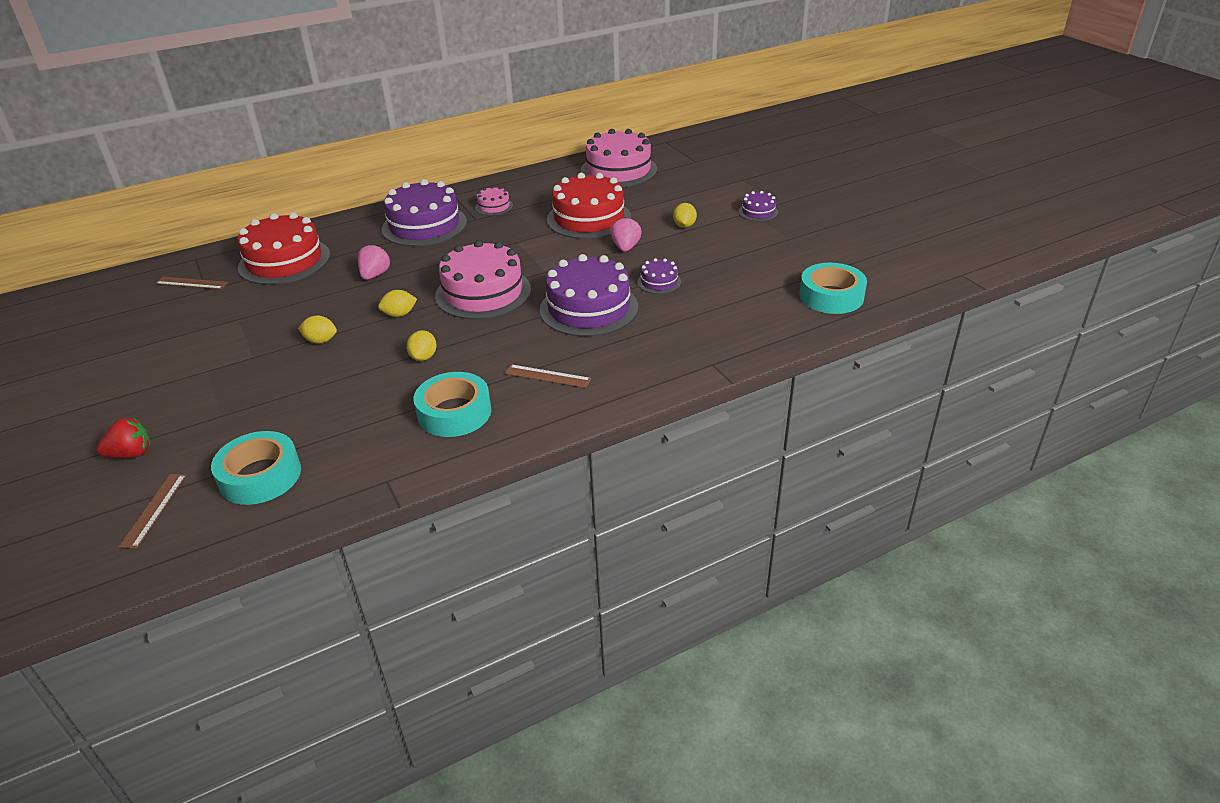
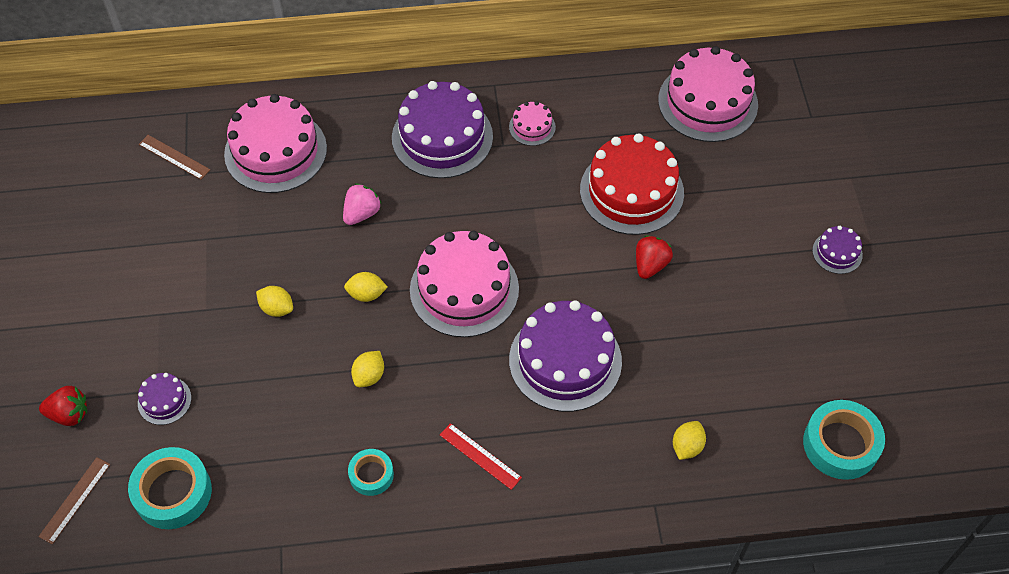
camera: 20 degrees right, 20 degrees up
(284, 261) = (275, 151): red cake -> pink cake
(454, 412) = (371, 475): turquoise tape -> turquoise tape, size x0.58
(547, 376) = (480, 456): brown ruler -> red ruler
(626, 247) = (650, 265): pink strawberry -> red strawberry
(659, 282) = (660, 343): purple cake -> purple cake (164, 400)
(684, 226) = (736, 247): yellow lemon -> yellow lemon (687, 446)

